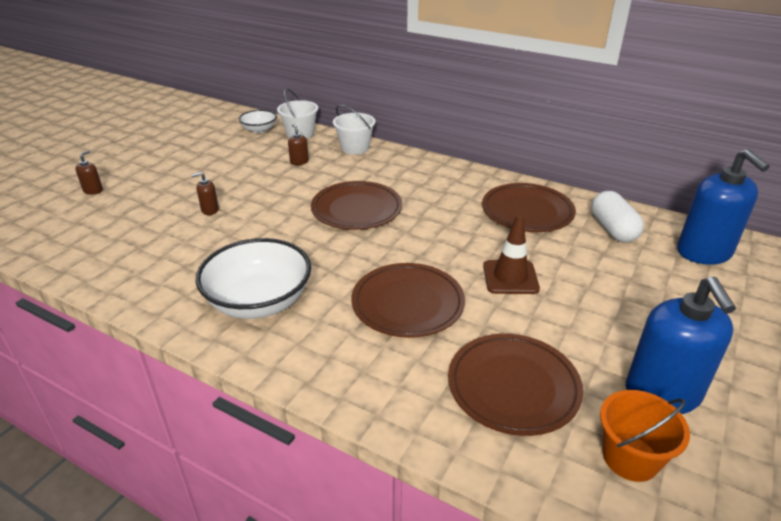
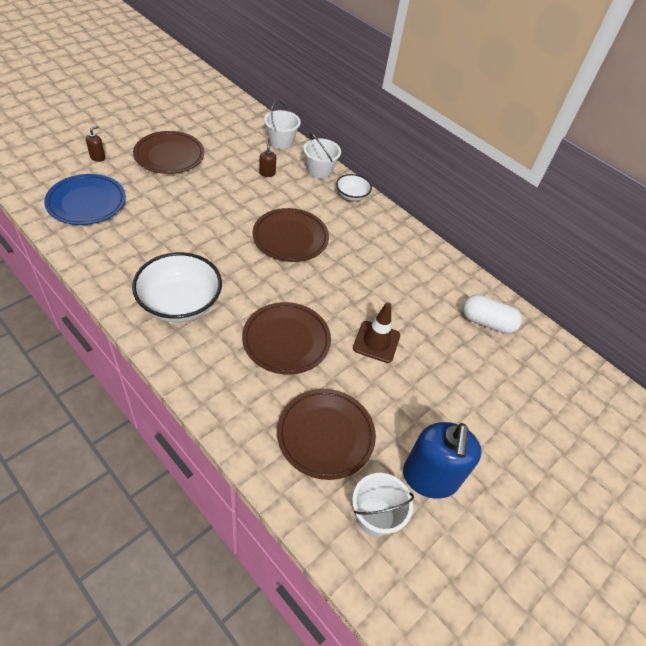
camera: 10 degrees right, 15 degrees up
(96, 234) = (86, 202): none -> blue plate
(210, 210) = (177, 204): brown soap dispenser -> none
(259, 130) = (249, 127): white bowl -> white bowl (352, 195)
(527, 212) = (426, 282): brown plate -> brown plate (169, 156)
(613, 229) = (487, 322): white capsule -> white capsule turned 75 degrees counterclockwise
(630, 457) = (375, 516): orange bucket -> white bucket
(704, 252) = (548, 368): blue soap dispenser -> none

